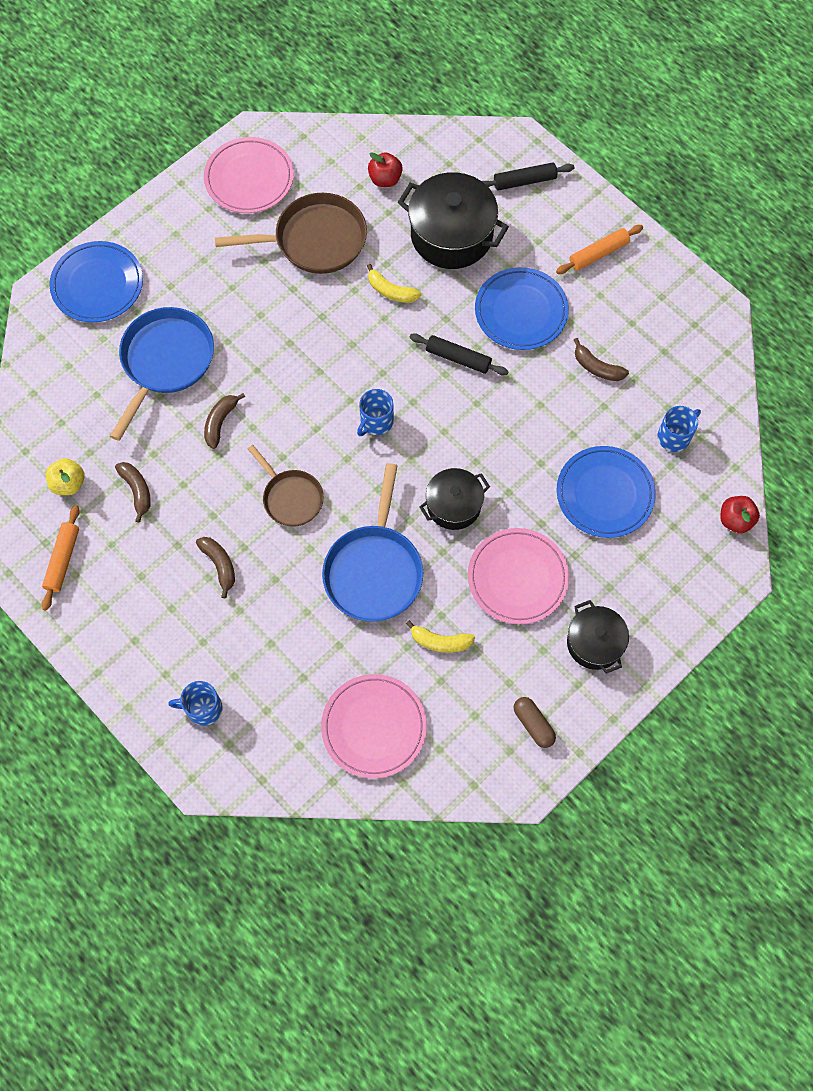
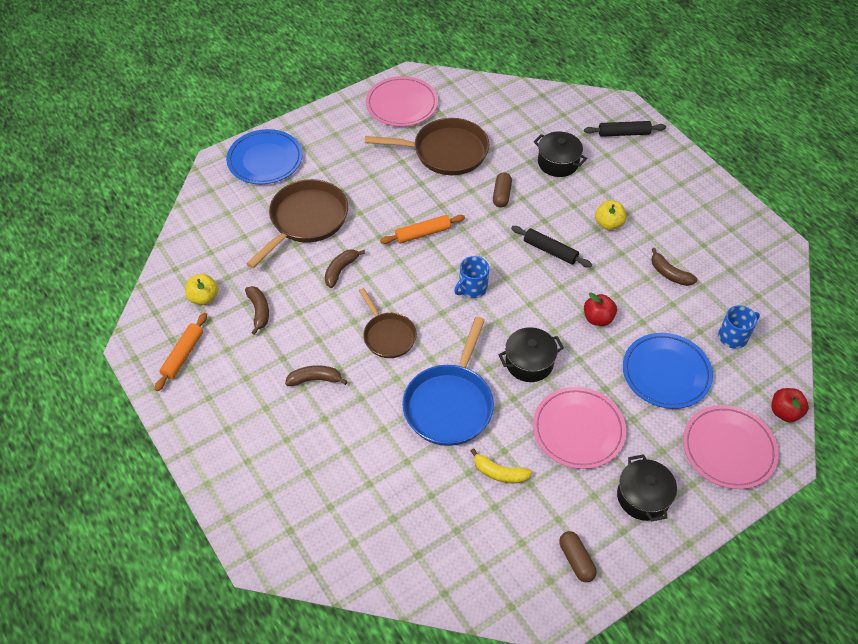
camera: 10 degrees right, 15 degrees down
(165, 362) = (306, 220): blue pan -> brown pan
(203, 708) = (273, 495): blue mug -> none
(219, 565) = (315, 379): brown banana -> brown banana turned 75 degrees counterclockwise
(374, 727) = (425, 537): pink plate -> pink plate (728, 449)
(385, 179) = (510, 118): red apple -> red apple (598, 318)
(391, 291) = (501, 195): yellow banana -> brown capsule
(451, 235) = (558, 163): black pot -> black pot, size x0.61
(521, 311) = (608, 224): blue plate -> yellow apple
(598, 254) = (680, 191): orange rolling pin -> orange rolling pin (423, 234)

